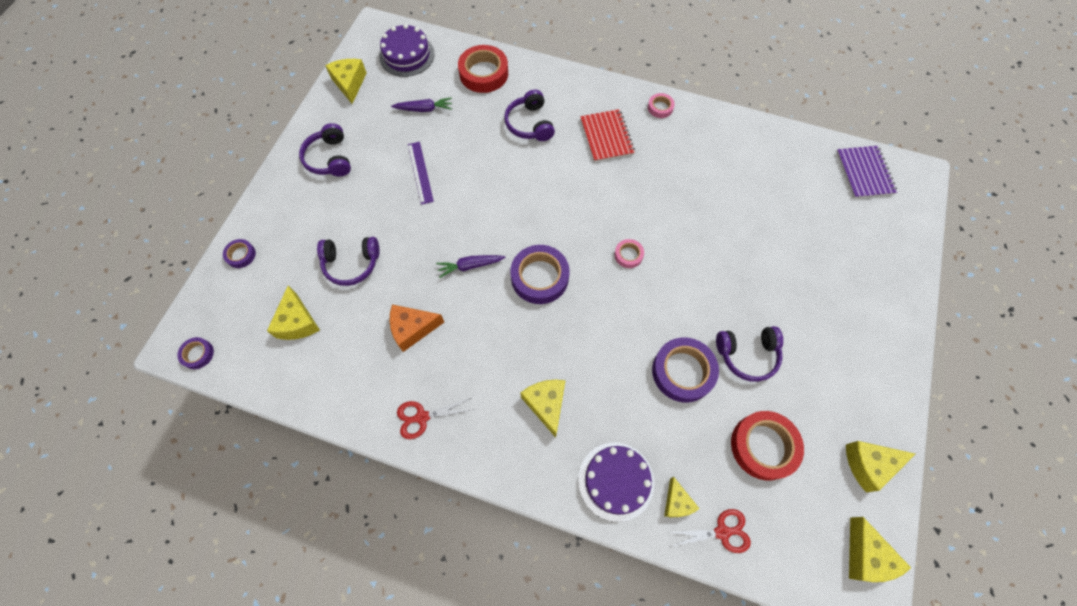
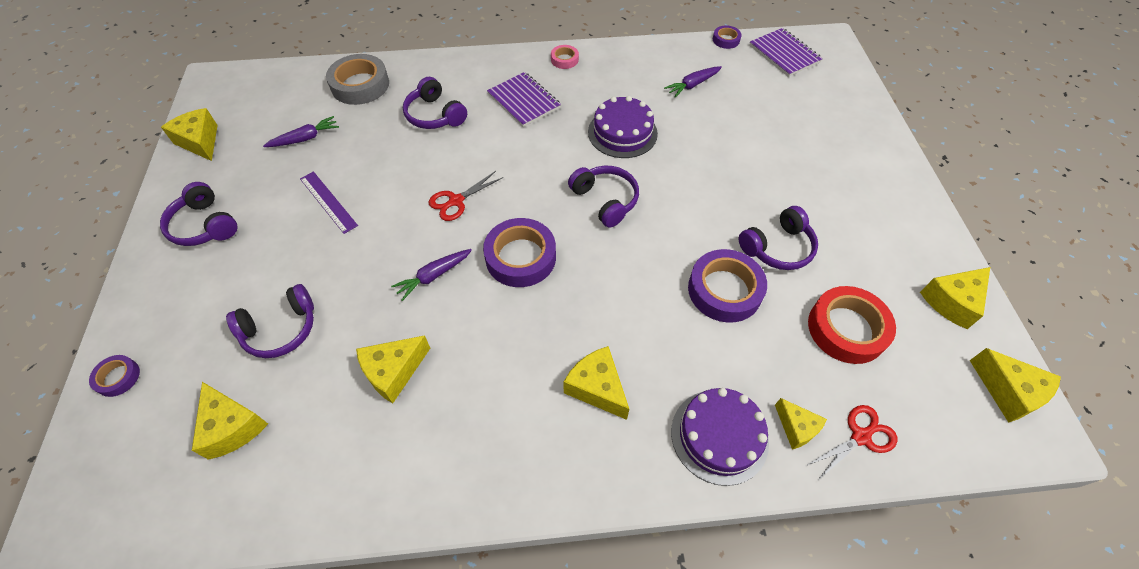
camera: 25 degrees left, 10 degrees down
(198, 354) = (93, 531): purple tape -> purple tape (726, 40)
(407, 55) = (261, 94): purple cake -> purple cake (622, 132)
(412, 329) = (393, 372): orange cheese -> yellow cheese
(422, 417) = (452, 470): red scissors -> red scissors (456, 201)
(484, 73) = (360, 85): red tape -> grey tape
(606, 137) = (524, 101): red notebook -> purple notebook
(628, 255) = (605, 200): pink tape -> purple headphones
(760, 174) = (692, 85): none -> purple carrot

